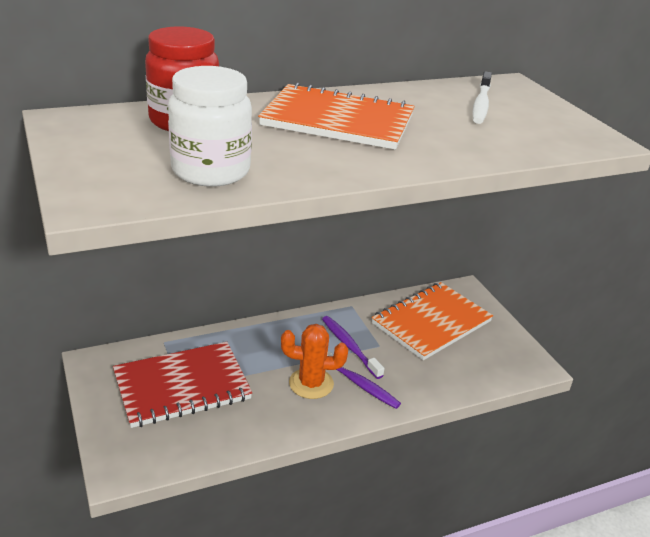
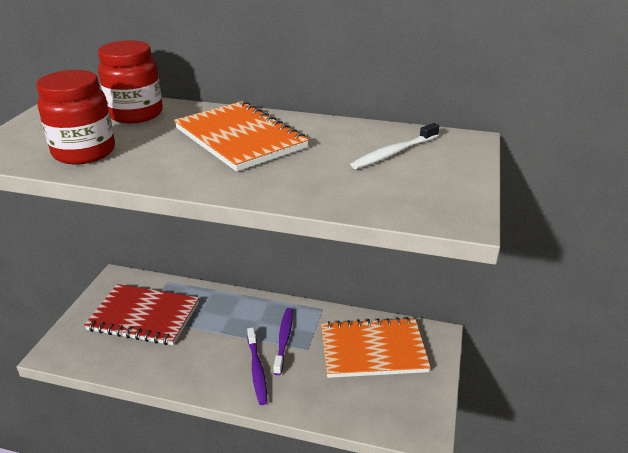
camera: 40 degrees right, 0 degrees up
(211, 171) = (84, 152): white jar -> red jar
(311, 383) = (224, 354): orange cactus -> none

